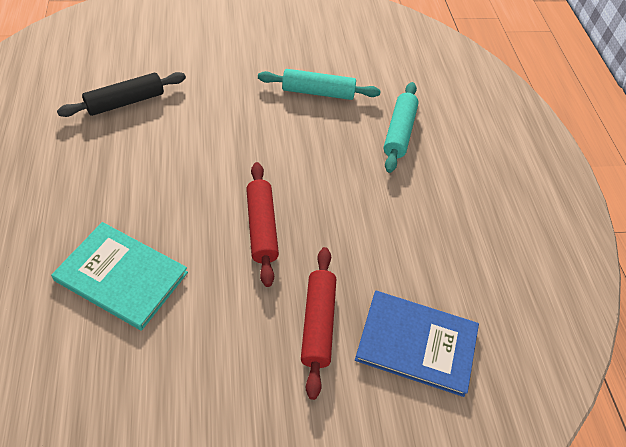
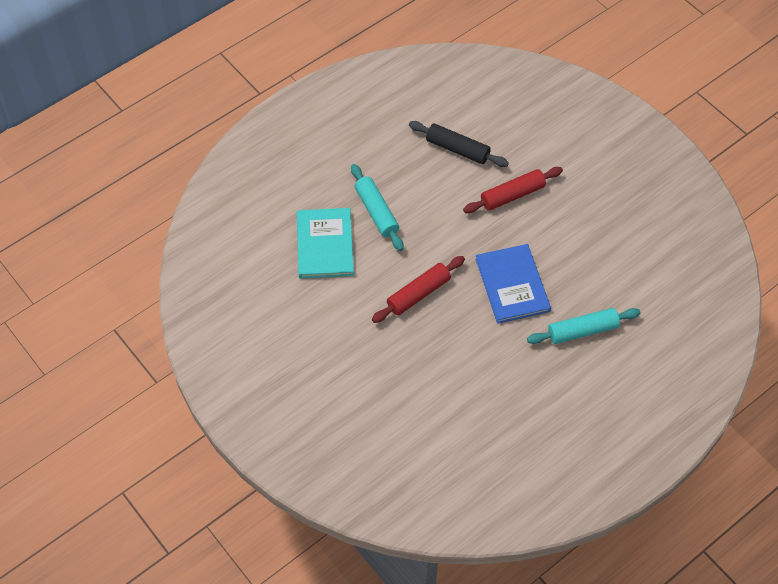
camera: 65 degrees right, 5 degrees up
(318, 92) = (576, 255): turquoise rolling pin -> turquoise rolling pin (376, 212)
(318, 324) = (372, 366): red rolling pin -> red rolling pin (512, 195)
(416, 343) = (399, 428): blue book -> blue book (512, 285)

